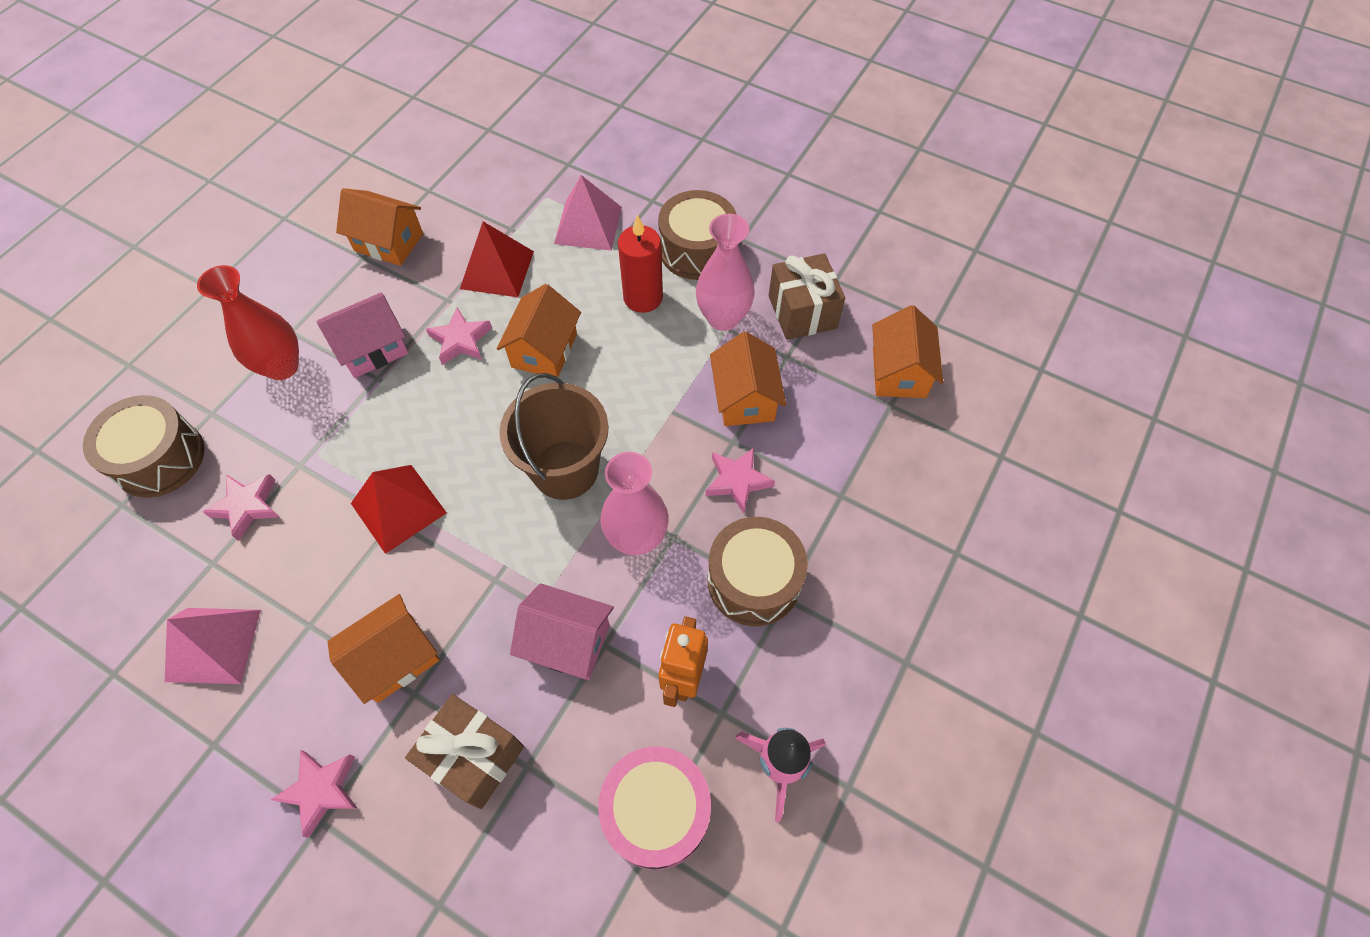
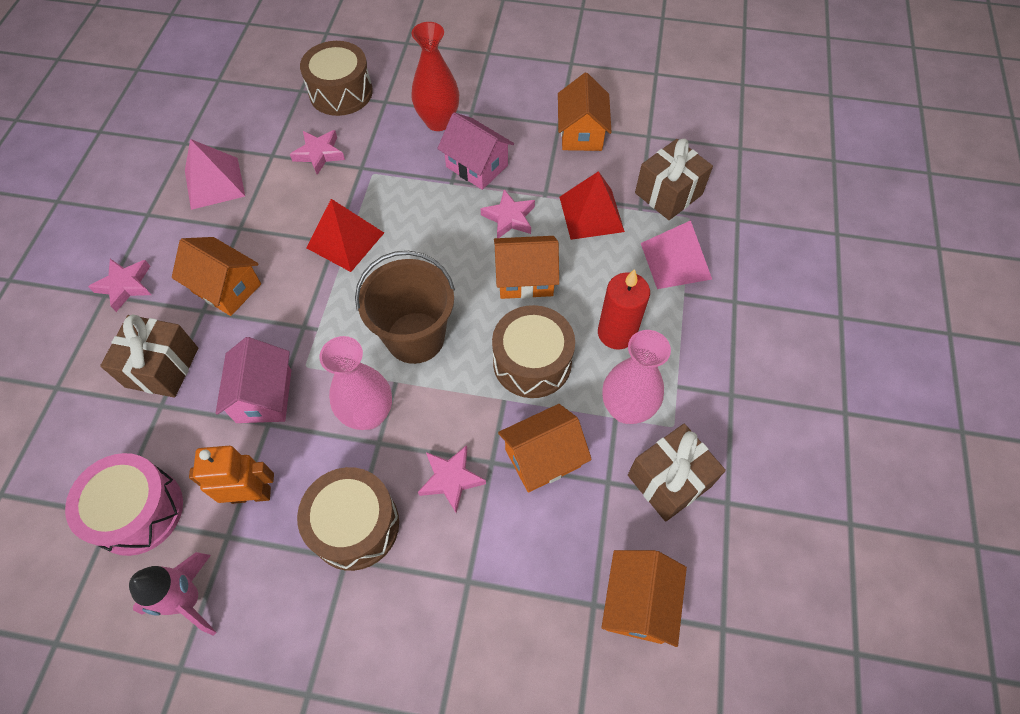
camera: 70 degrees right, 0 degrees up
(509, 201) = (668, 194): none -> brown gift
(697, 250) = (696, 359): brown drum -> brown drum (532, 362)
(899, 372) = (638, 603): orange house -> orange house turned 60 degrees counterclockwise

